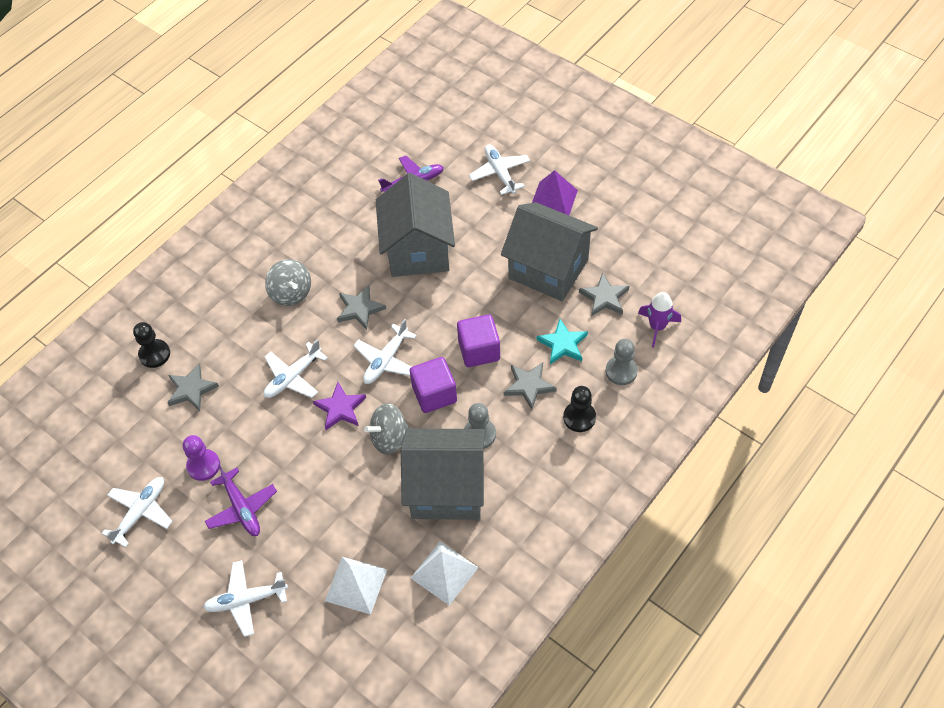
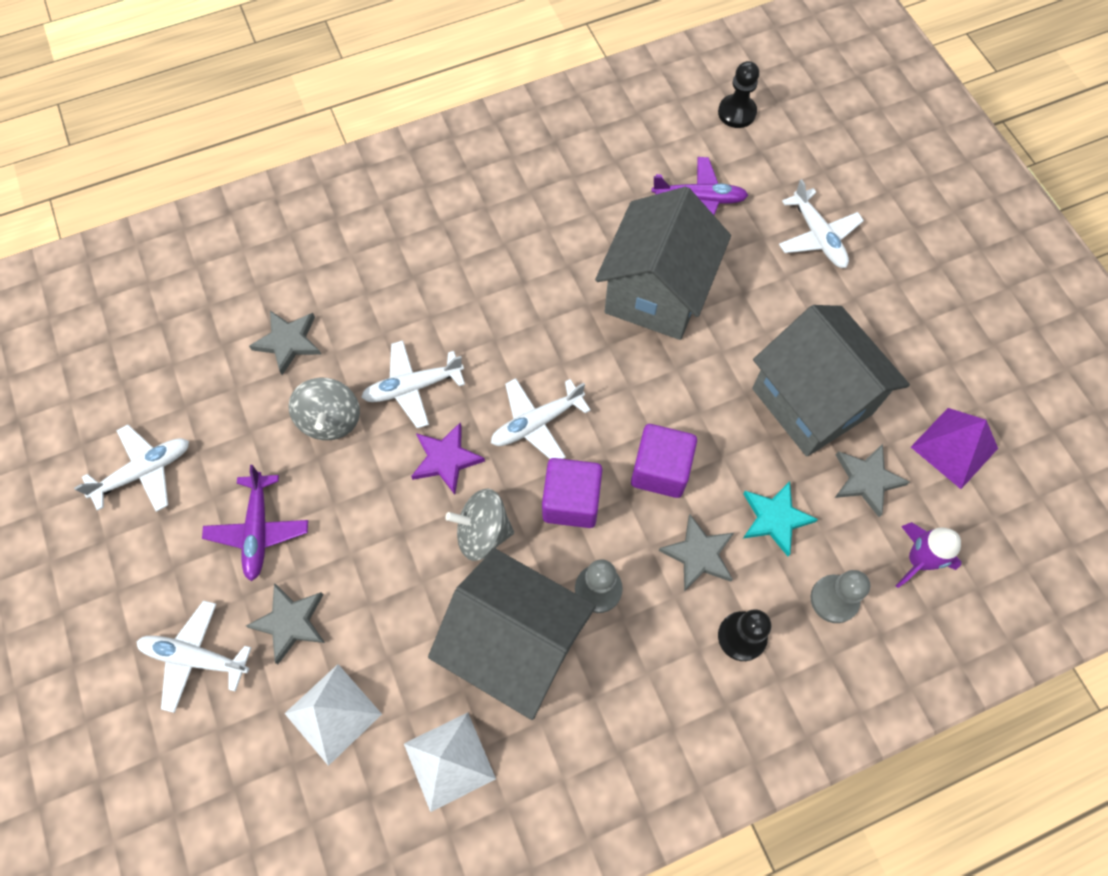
camera: 25 degrees right, 10 degrees up
(154, 354) = (273, 275): black pawn -> black pawn (736, 112)
(203, 465) = (247, 449): purple pawn -> none
(291, 293) = (471, 274): grey spinning top -> grey spinning top (330, 420)
(360, 309) = (542, 337): grey star -> grey star (290, 622)
(500, 173) = (818, 236): white plane -> white plane turned 150 degrees clockwise
(553, 200) = (868, 308): purple pyramid -> purple pyramid (954, 448)

